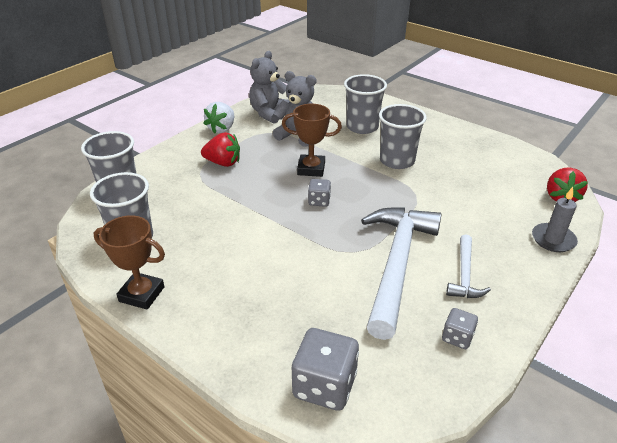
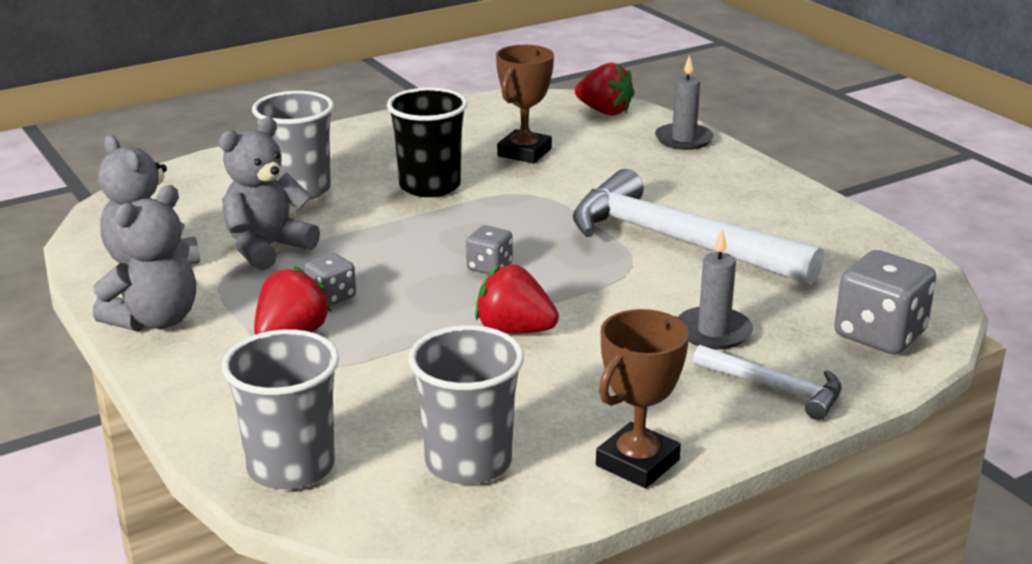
camera: 70 degrees left, 10 degrees down
(222, 129) = (155, 320): white strawberry -> grey teddy bear
(256, 224) = (514, 330): none -> red strawberry
(290, 300) = (713, 332): none -> grey candle
(311, 169) = (390, 256): brown trophy -> brown trophy (524, 152)
(397, 161) = (429, 186): grey cup -> black cup
(457, 337) = (827, 236): grey dice -> grey dice (331, 296)
(464, 275) = (720, 205): white hammer -> white hammer (775, 389)

